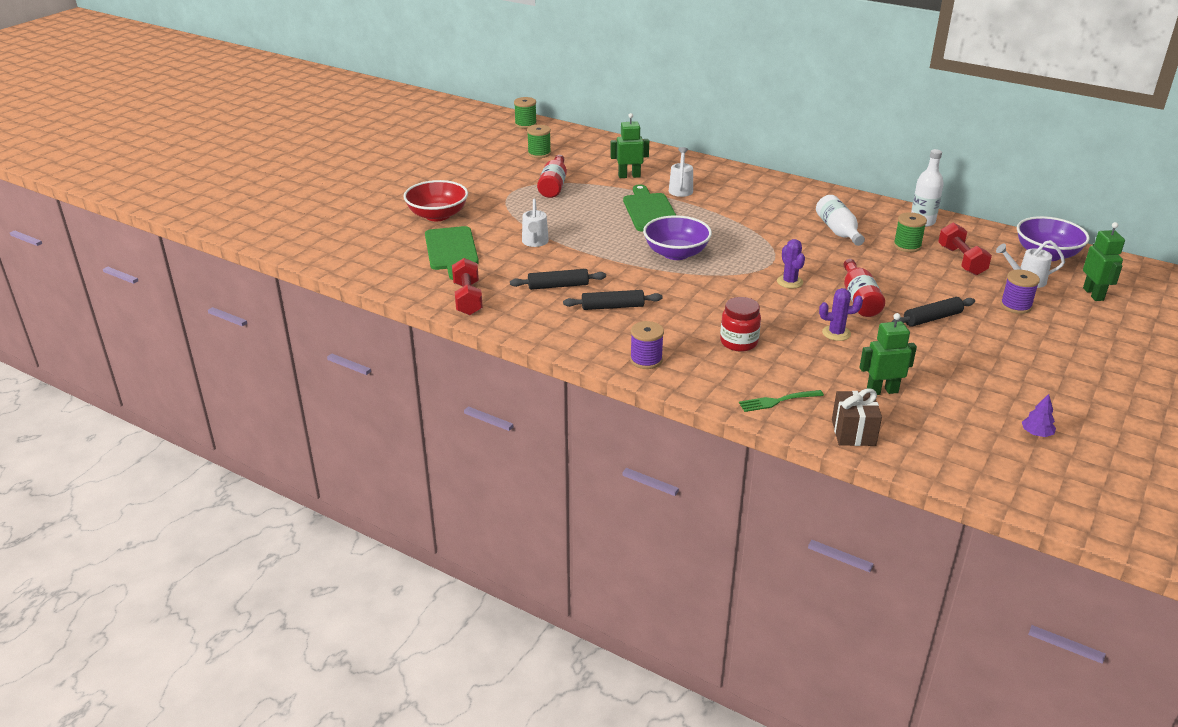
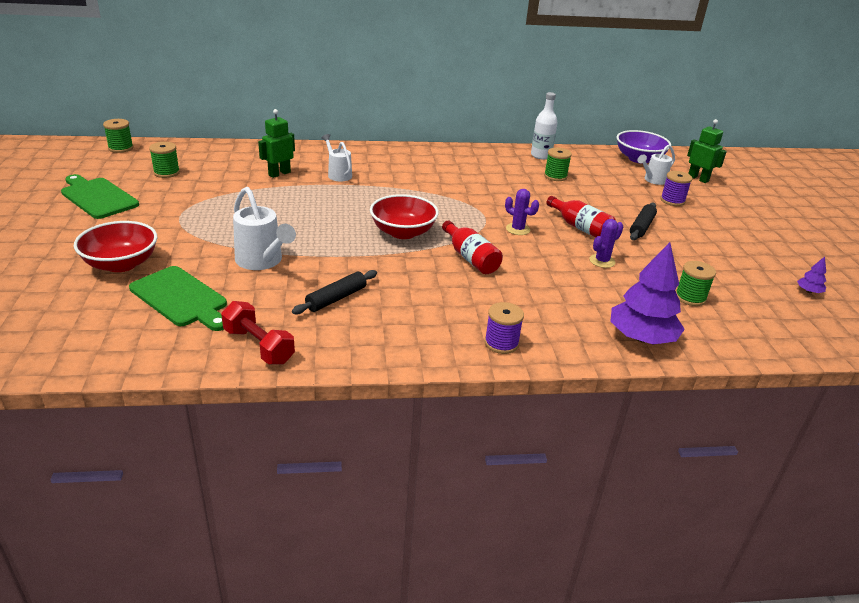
camera: 40 degrees left, 0 degrees up
(535, 242) = (262, 261): white watering can -> white watering can, size x1.54
(553, 186) = (217, 200): red bottle -> red bottle (470, 258)
(612, 307) = (410, 301): black rolling pin -> none
(650, 211) = (335, 200): green cutting board -> green cutting board (98, 197)
(676, 253) = (403, 232): purple bowl -> red bowl
(739, 342) = (549, 296): red jar -> none
(777, 401) = (641, 338): green fork -> purple tree
(838, 231) = (497, 177): white bottle -> none
(853, 432) = (721, 342): brown gift -> none
(882, 391) = (690, 297): green robot -> green spool
(961, 260) = (600, 177): red dumbbell -> none

